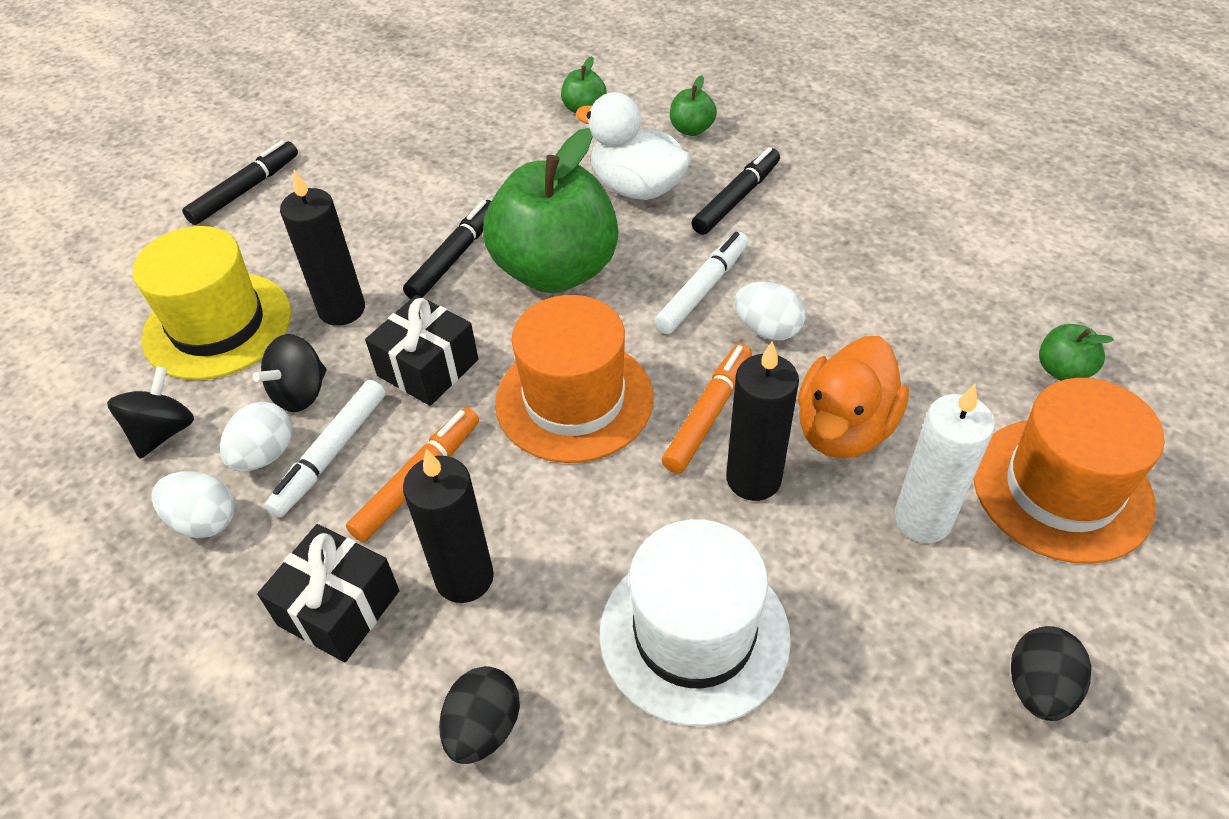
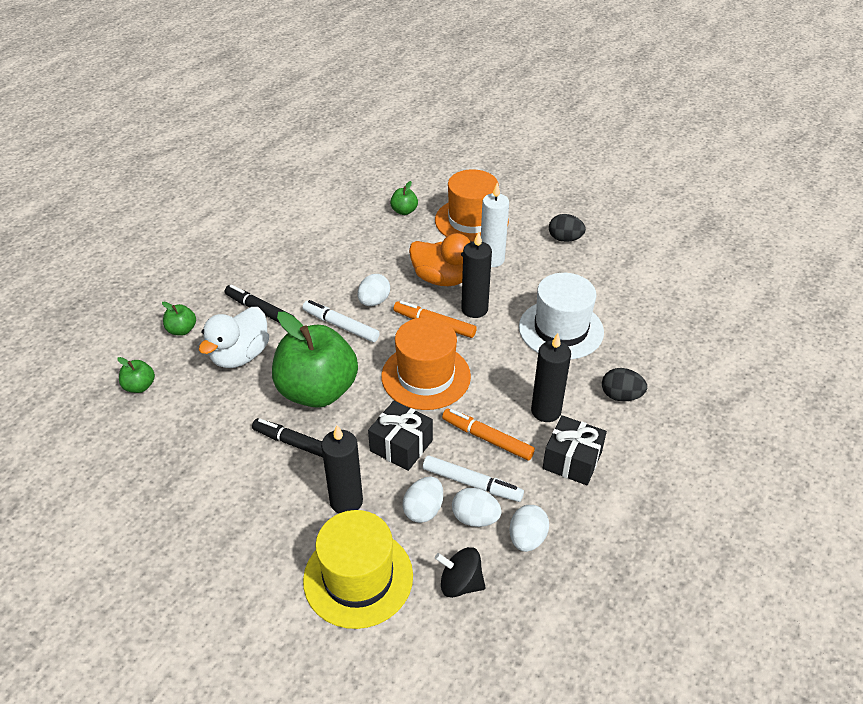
camera: 95 degrees left, 5 degrees down
(245, 190) = (193, 601): black marker -> none
(300, 393) = (423, 510): black spinning top -> white egg

